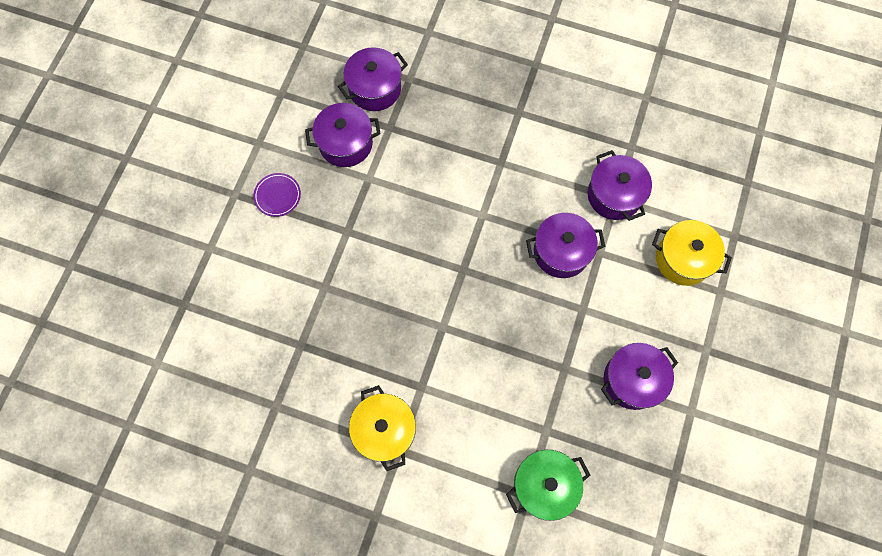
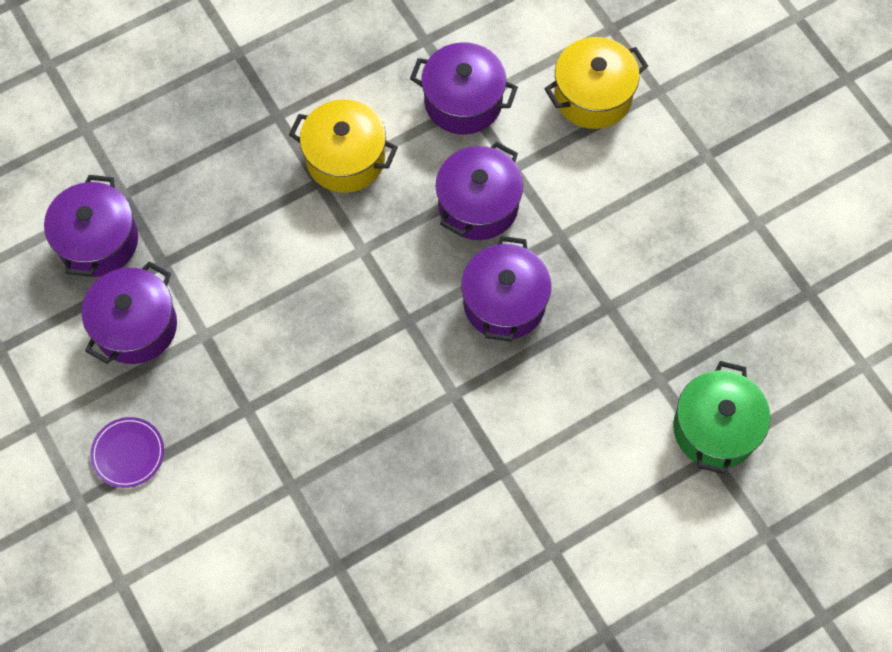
camera: 50 degrees left, 5 degrees down
(385, 430) = (517, 549): yellow pot -> yellow pot (345, 159)
(632, 380) = (677, 251): purple pot -> purple pot (504, 303)

